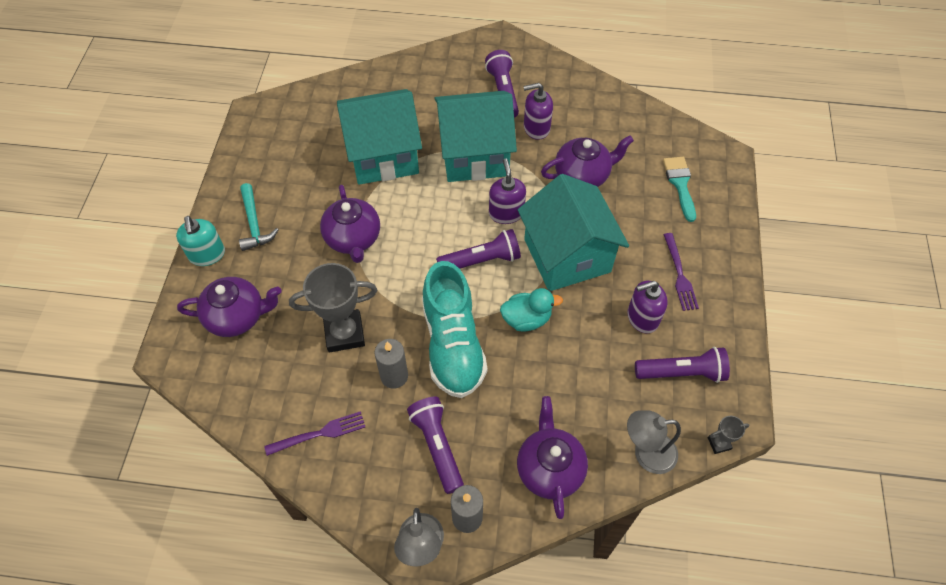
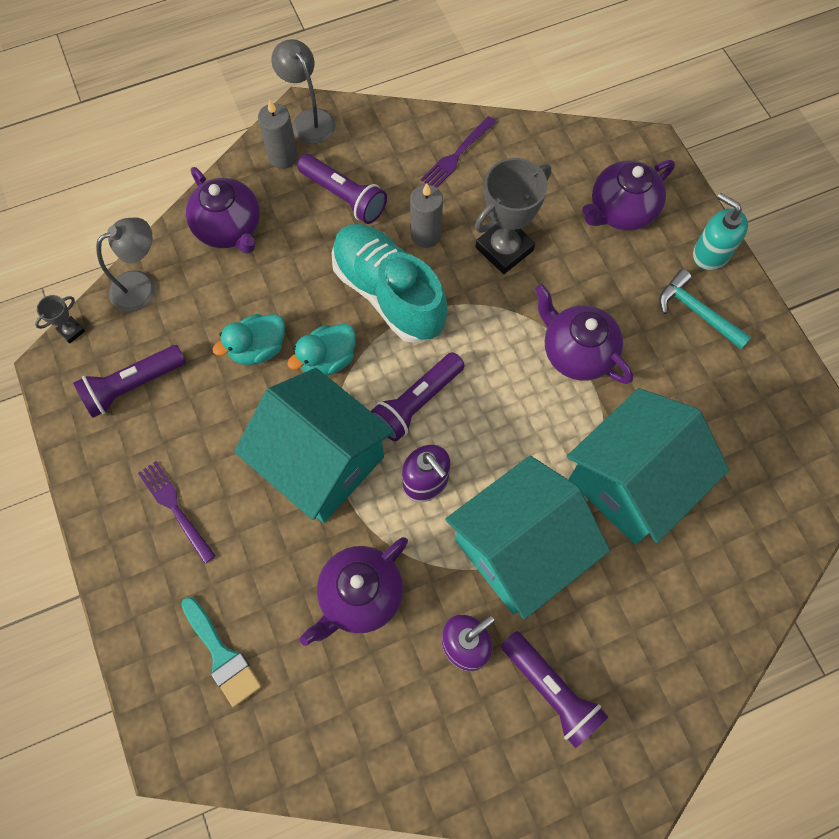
camera: 150 degrees right, 10 degrees up
(574, 353) = (258, 349): none -> turquoise duck
(642, 318) = (199, 427): purple soap dispenser -> none

